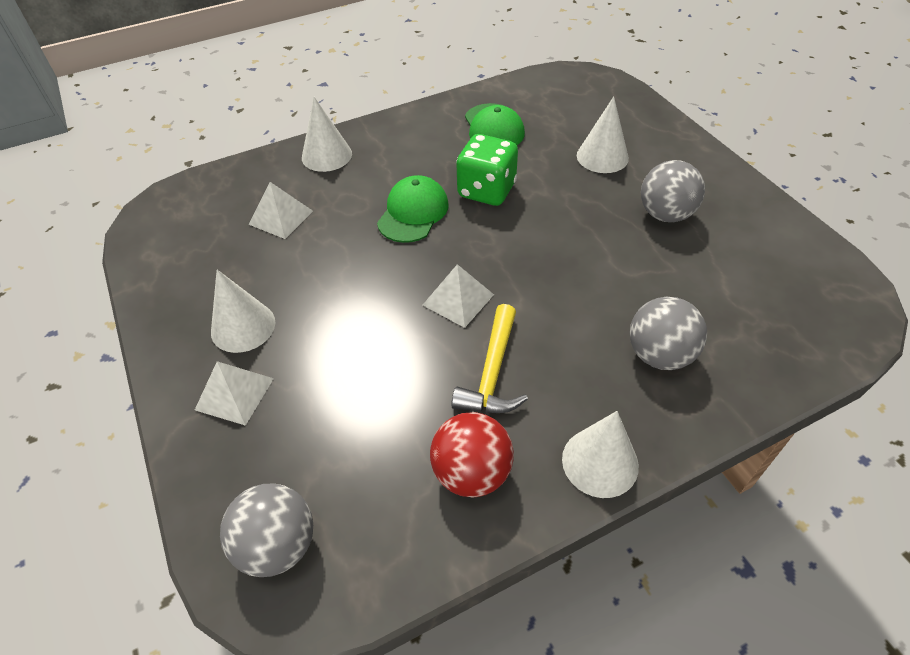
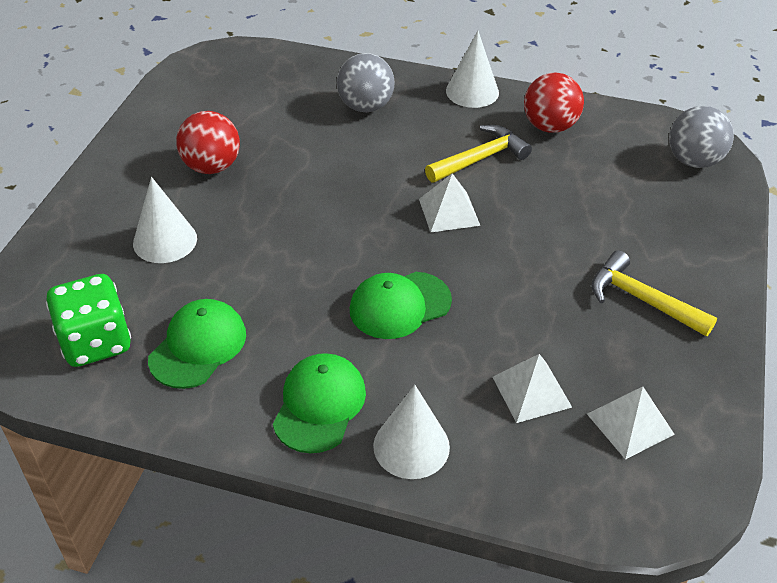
camera: 140 degrees left, 5 degrees down
(235, 393) = (677, 253): white pyramid -> white pyramid (630, 424)
(243, 327) = (642, 300): white cone -> yellow hammer
(395, 143) = (319, 405): none -> green cap
(486, 190) = (308, 281): green dice -> green dice (96, 342)
(665, 214) = (211, 167): grey ball -> red ball

